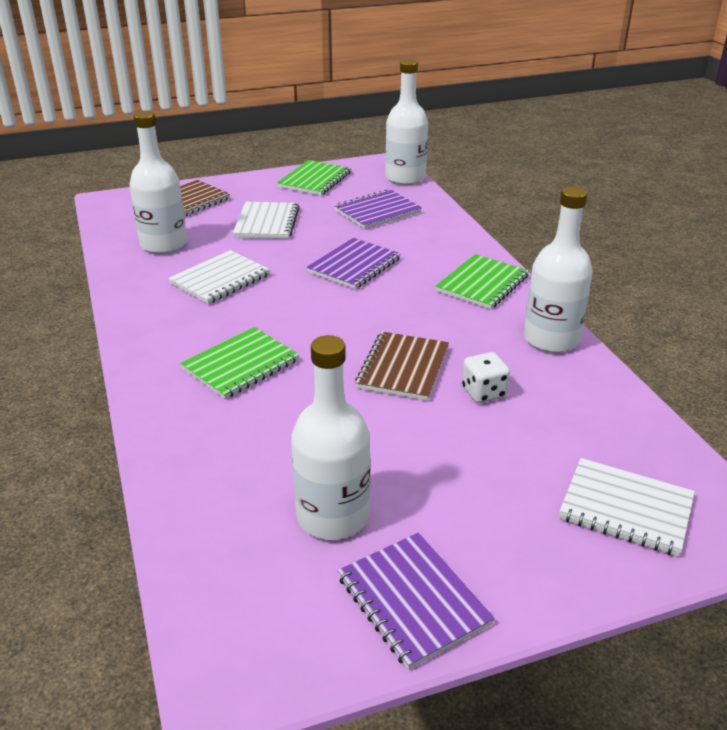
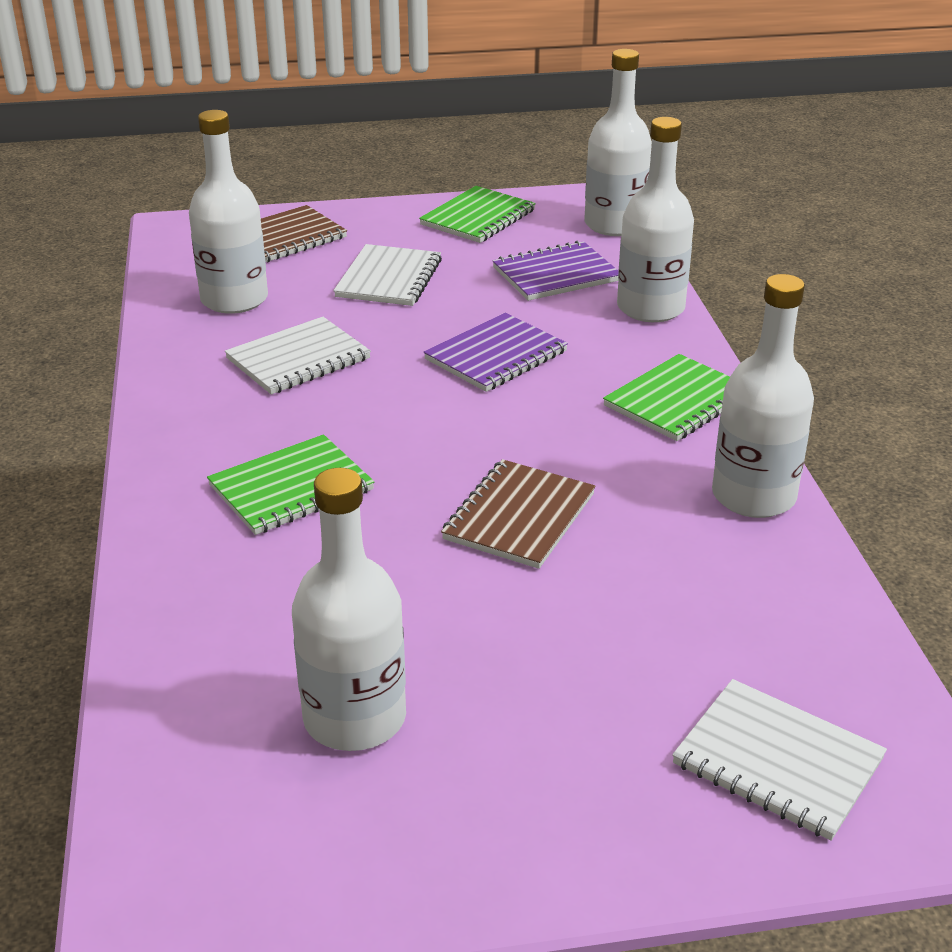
camera: 10 degrees right, 0 degrees up
(413, 600) = (429, 849): purple notebook -> none
(445, 227) = (650, 308): none -> white bottle
(483, 392) = (625, 566): white dice -> none

